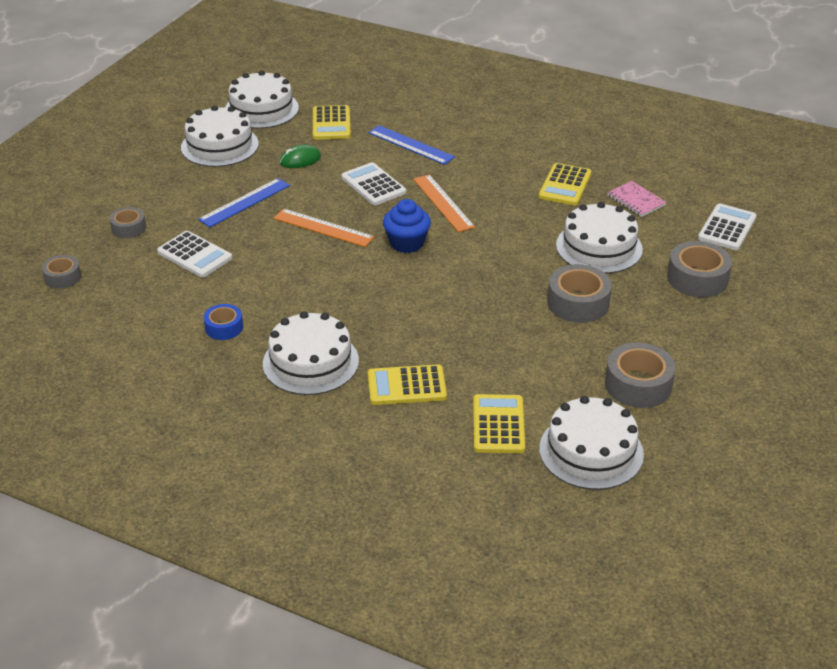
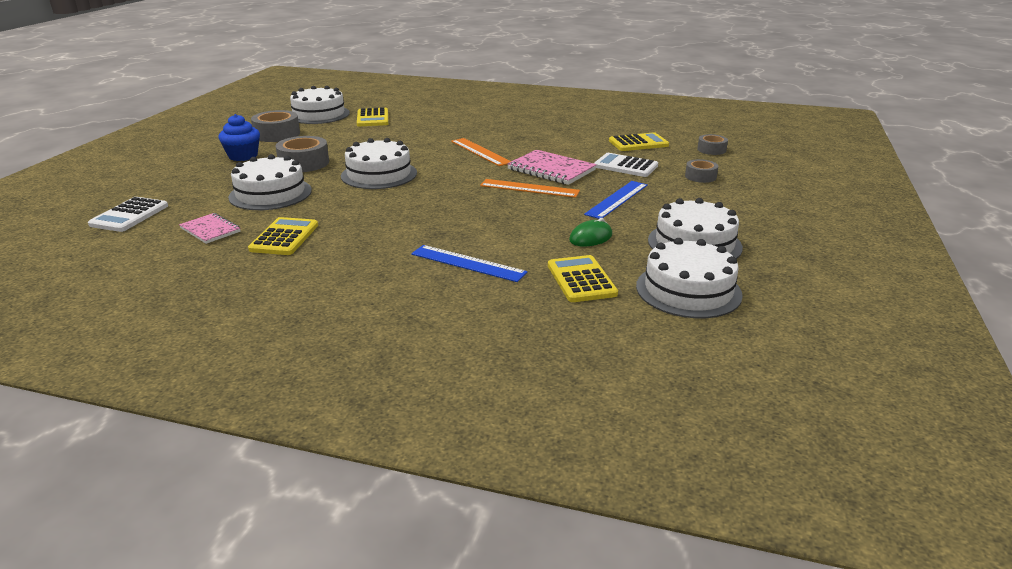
camera: 170 degrees right, 10 degrees down
(224, 327) = (567, 138): blue tape -> none
(284, 257) = (551, 170): none -> pink notebook
(310, 362) = (498, 129): white cake -> white cake (379, 174)
(373, 185) = (497, 222): white calculator -> none
(406, 243) = (449, 184): blue cupcake -> blue cupcake (243, 156)
(406, 386) = (431, 126): yellow calculator -> yellow calculator (638, 143)
(443, 203) = (420, 213): orange ruler -> orange ruler (480, 152)
(697, 278) = (192, 181): grey tape -> none

